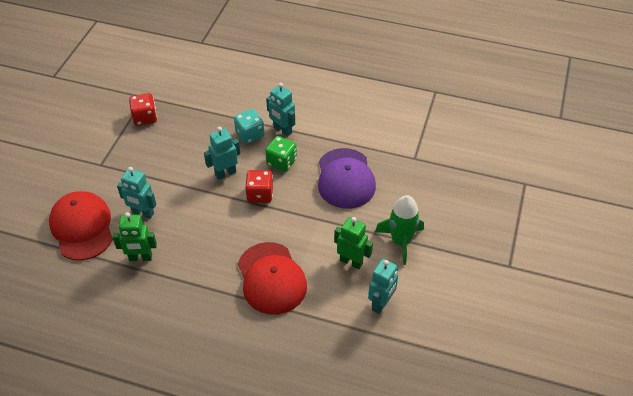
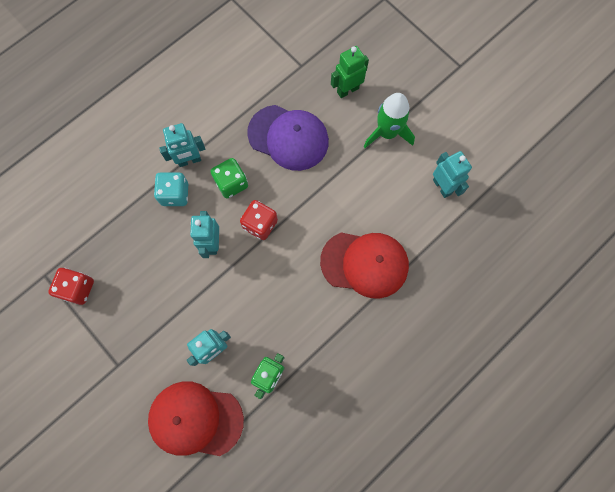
camera: 60 degrees left, 25 degrees up
(351, 262) = (385, 186): green robot -> green robot (347, 90)

